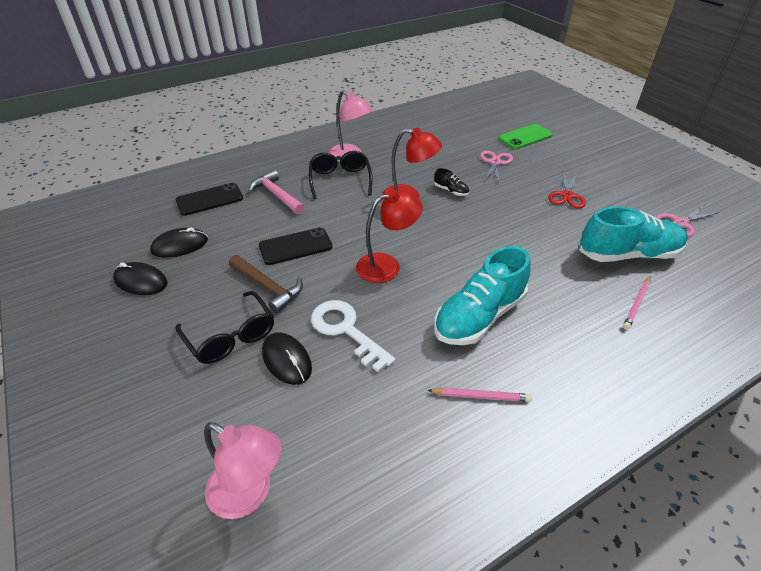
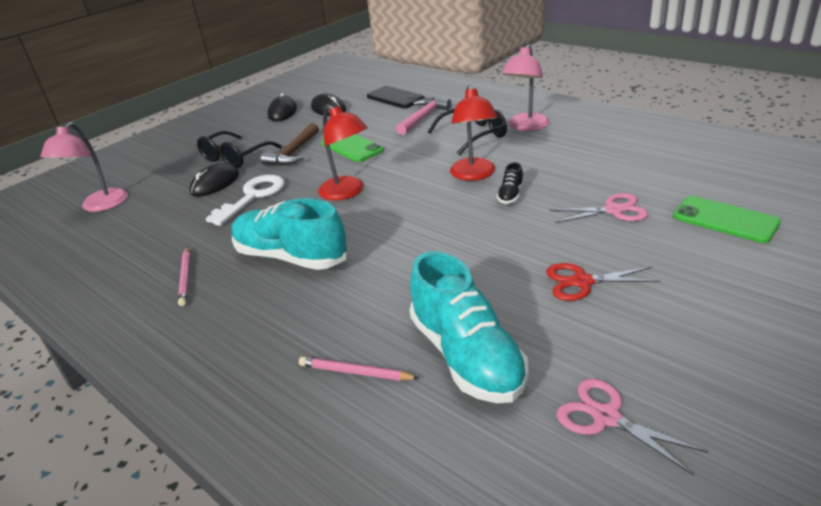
camera: 75 degrees right, 10 degrees down
(295, 246) = (352, 147): black phone -> green phone

